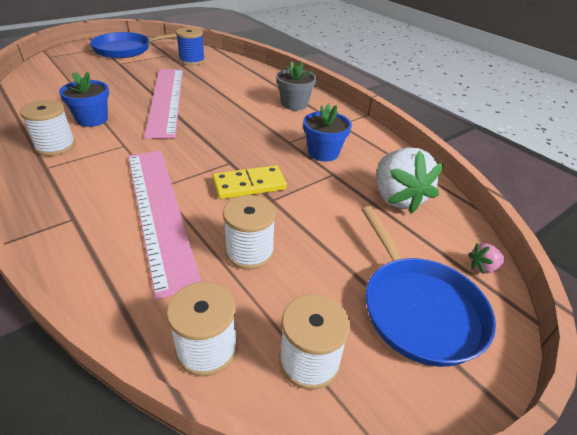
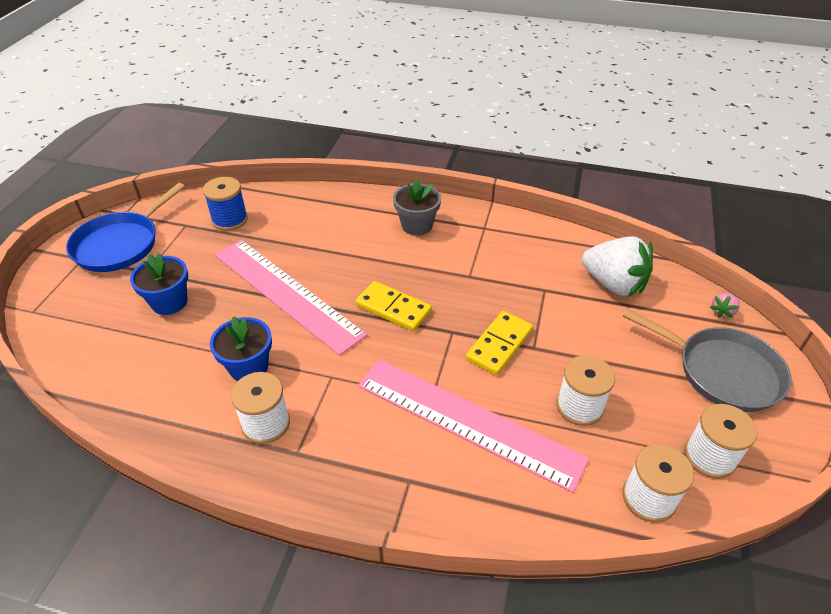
camera: 35 degrees left, 5 degrees up
(212, 133) = (393, 308): none -> yellow domino
(323, 153) = (511, 271): blue flower pot -> blue flower pot (169, 302)
(418, 308) = (722, 372): blue pan -> grey pan

